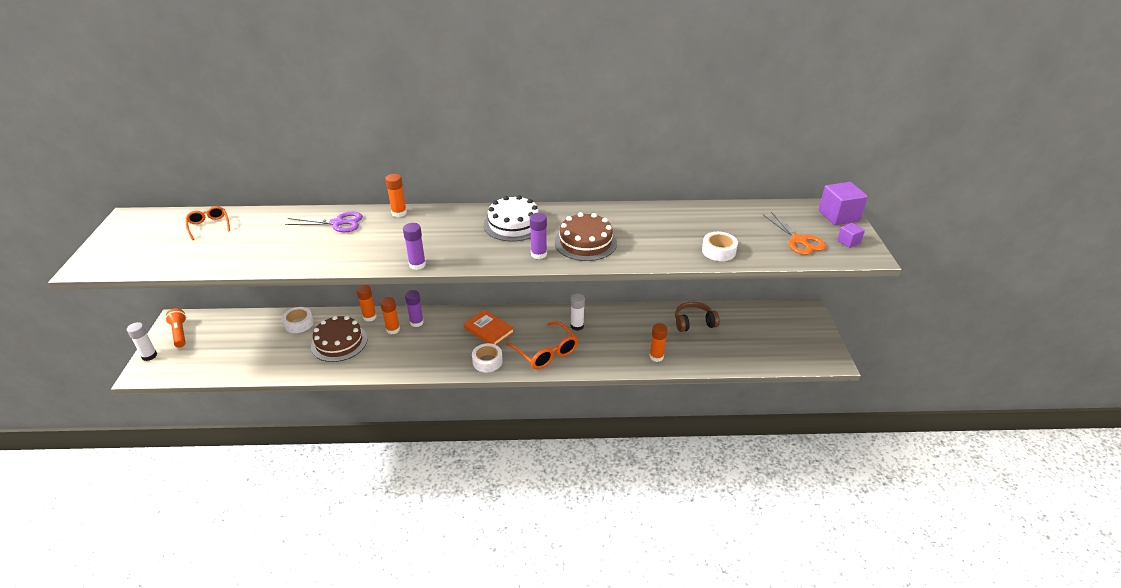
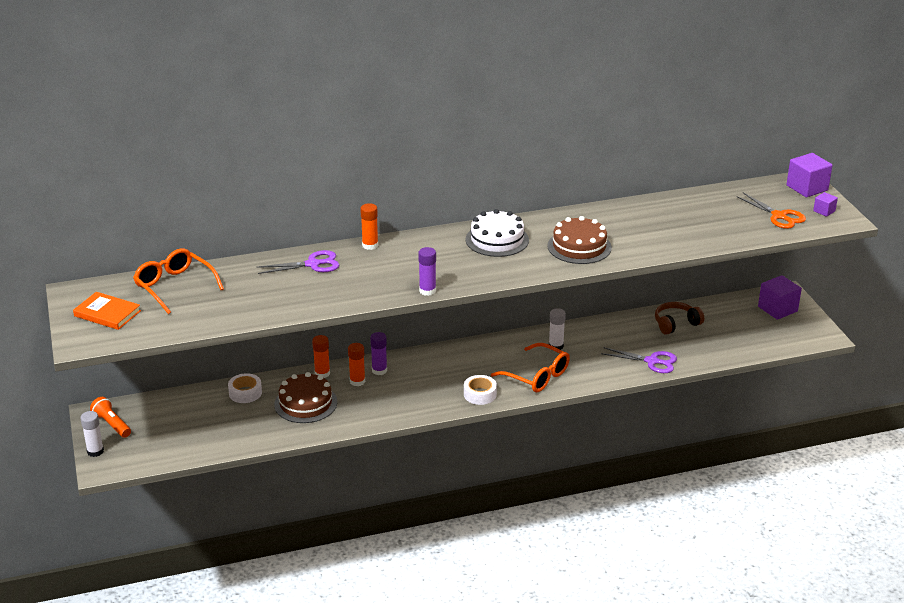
camera: 15 degrees left, 5 degrees down
(209, 226) = (174, 286): orange glasses -> orange glasses, size x1.70
(488, 330) = (463, 365): orange book -> orange book (107, 313)
(539, 254) = (540, 264): purple glue stick -> none
(656, 356) = (652, 361): orange glue stick -> purple scissors
(718, 251) = (709, 236): white tape -> none
(795, 324) = (777, 309): none -> purple cube

